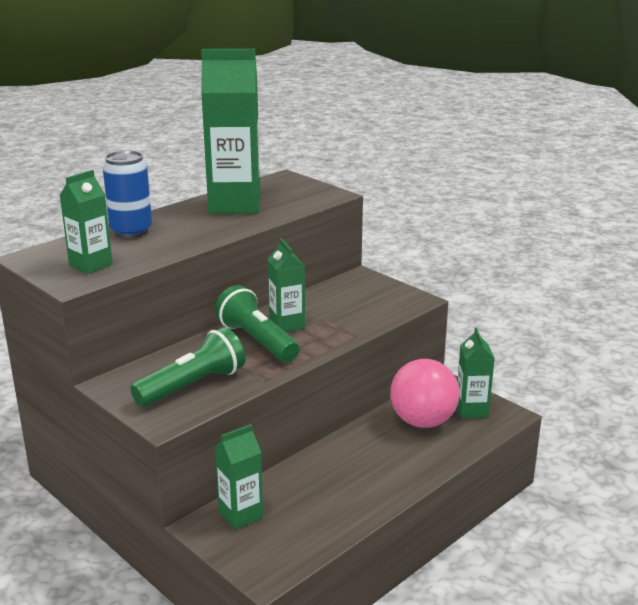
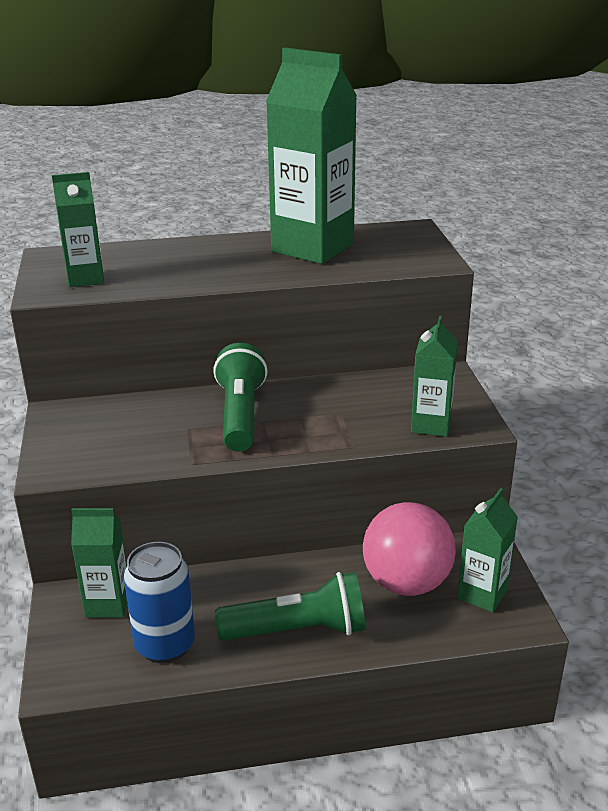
camera: 35 degrees right, 5 degrees up
(131, 231) = (171, 252): blue can -> blue can (165, 645)
(193, 385) = (121, 442): green flashlight -> green flashlight (298, 630)
(287, 324) = (293, 407): green carton -> green carton (431, 425)

